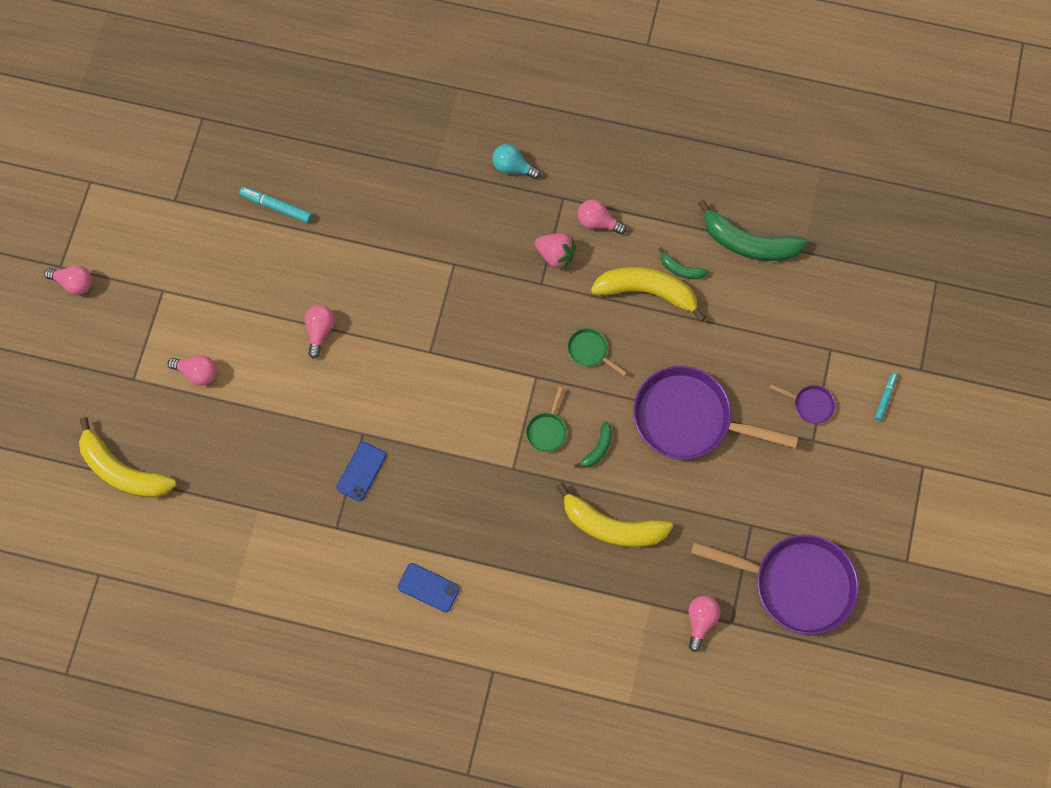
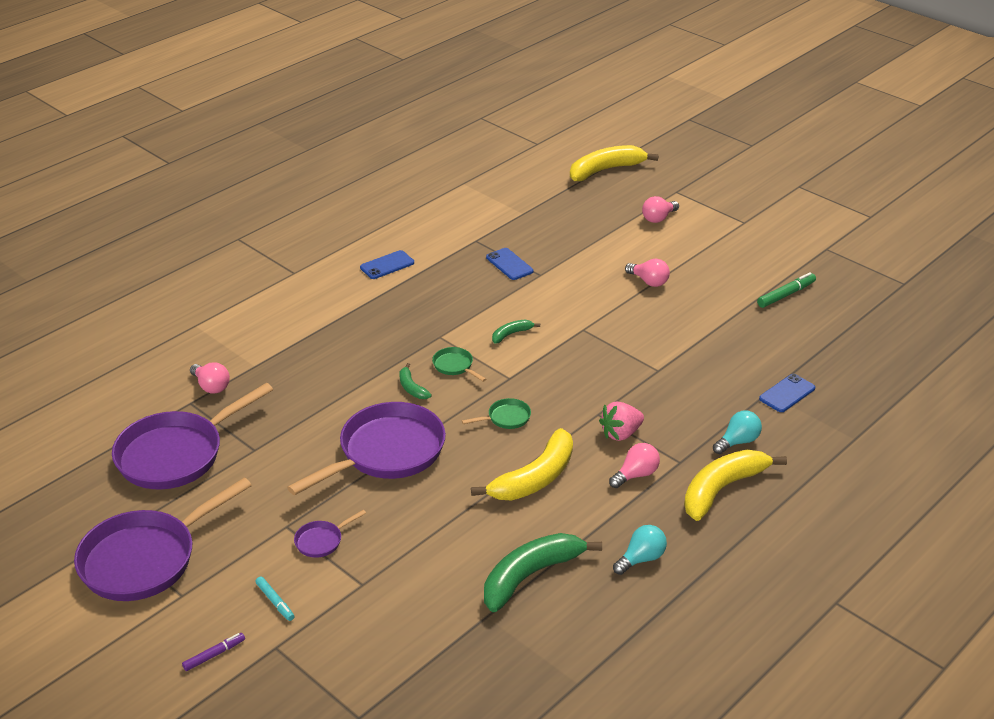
camera: 120 degrees right, 35 degrees down
(74, 283) = (779, 188): pink light bulb -> none
(276, 207) = (786, 295): turquoise marker -> green marker
(427, 154) = (787, 393): none -> blue phone
(611, 526) = (338, 370): yellow banana -> yellow banana (722, 489)
(680, 269) = (540, 511): green banana -> green banana (511, 334)
(685, 179) = (641, 559): none -> turquoise light bulb
(911, 519) = (145, 559): none -> purple pan
(954, 405) = (214, 655): none -> purple marker

